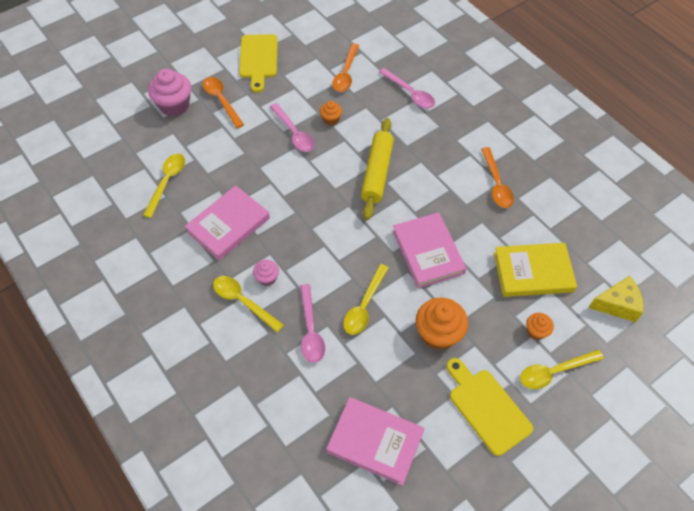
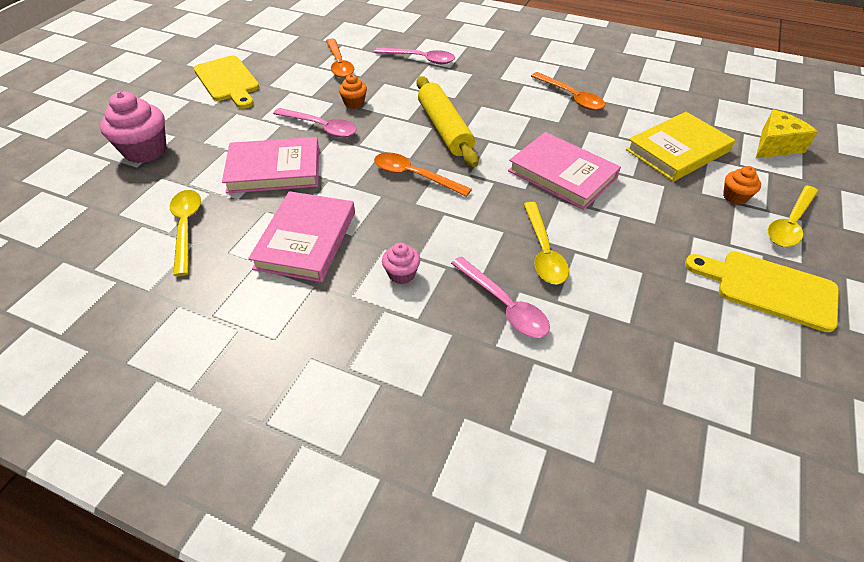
camera: 30 degrees left, 10 degrees down
(221, 100) = (207, 127): orange spoon -> orange spoon (414, 176)
(243, 301) = (391, 313): yellow spoon -> none
(375, 442) = (696, 391): pink book -> pink book (274, 170)
(438, 334) = (647, 242): orange cupcake -> none

